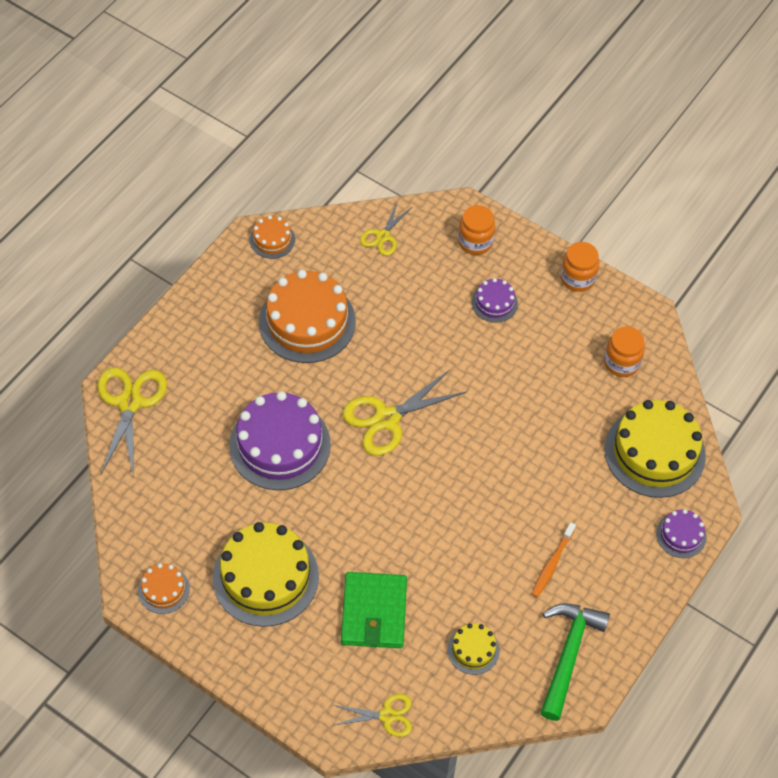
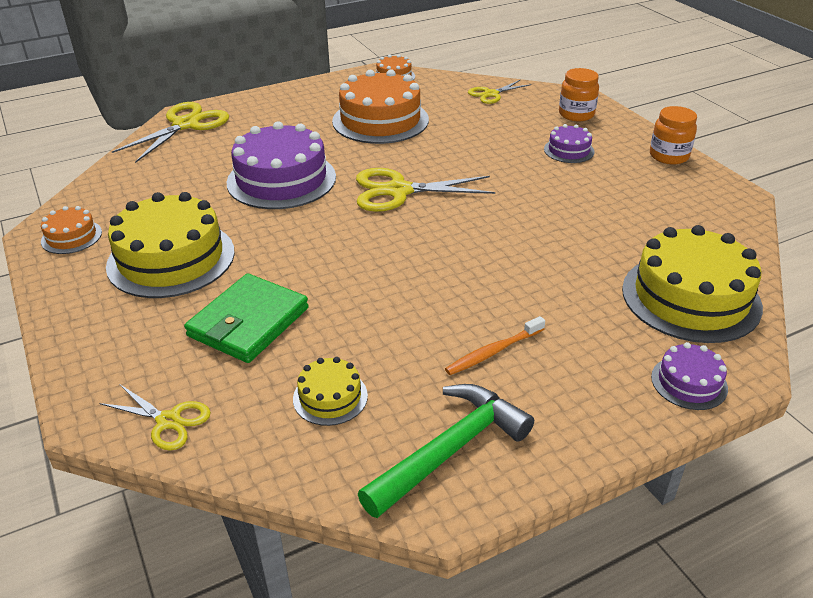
camera: 30 degrees right, 20 degrees down
(621, 363) = (686, 220): orange jar -> none

